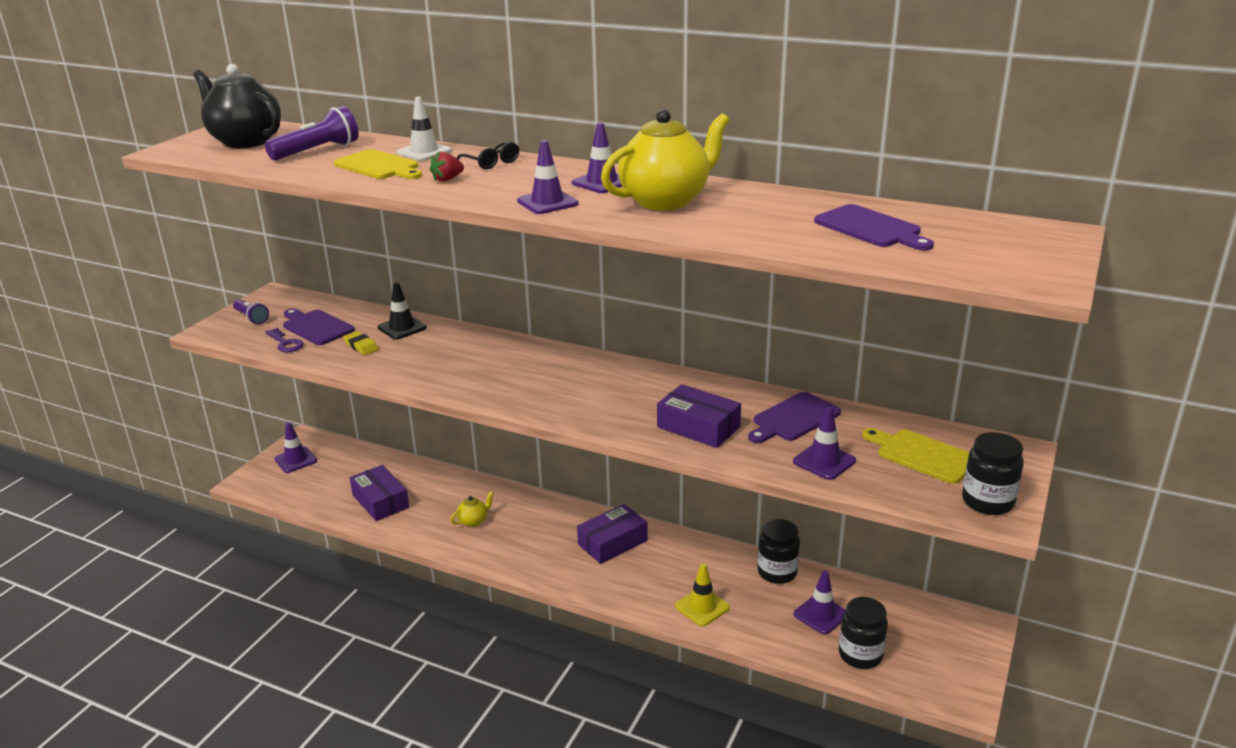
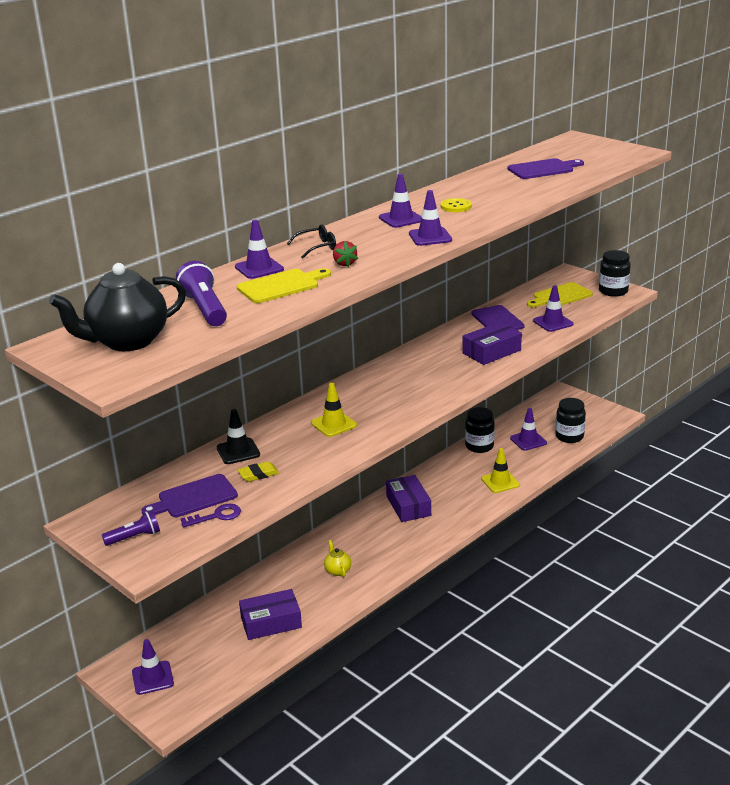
camera: 70 degrees left, 0 degrees up
(424, 152) = (259, 268): white traffic cone -> purple traffic cone
(469, 362) = (334, 424): none -> yellow traffic cone
(665, 201) = (456, 206): yellow teapot -> yellow button

